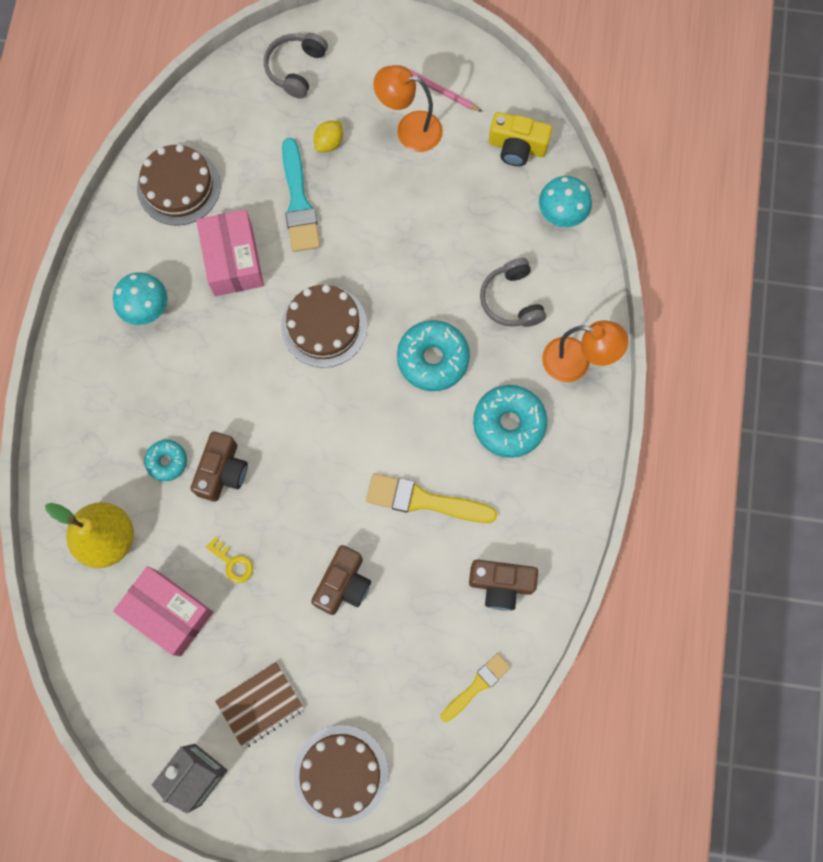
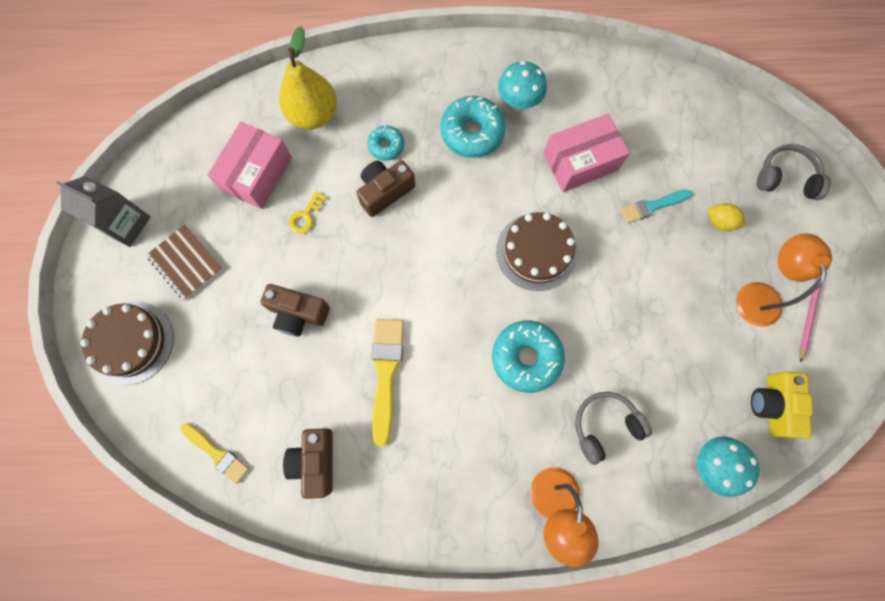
camera: 80 degrees right, 0 degrees up
(178, 186) = (638, 103): brown cake -> none
(222, 471) = (385, 192): brown camera -> brown camera turned 135 degrees clockwise
(299, 202) = (652, 206): turquoise brush -> turquoise brush, size x0.63
(509, 424) = (475, 444): turquoise donut -> turquoise donut (472, 132)

